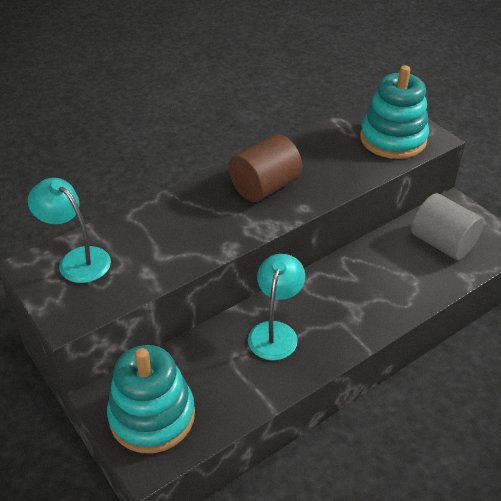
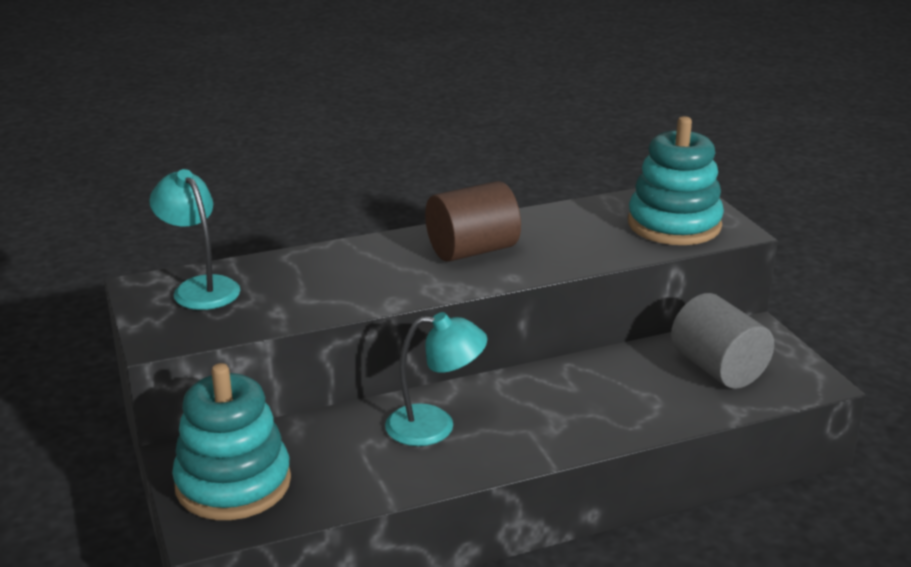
camera: 15 degrees right, 15 degrees down
(275, 332) = (435, 426): turquoise lamp -> turquoise lamp turned 60 degrees clockwise

